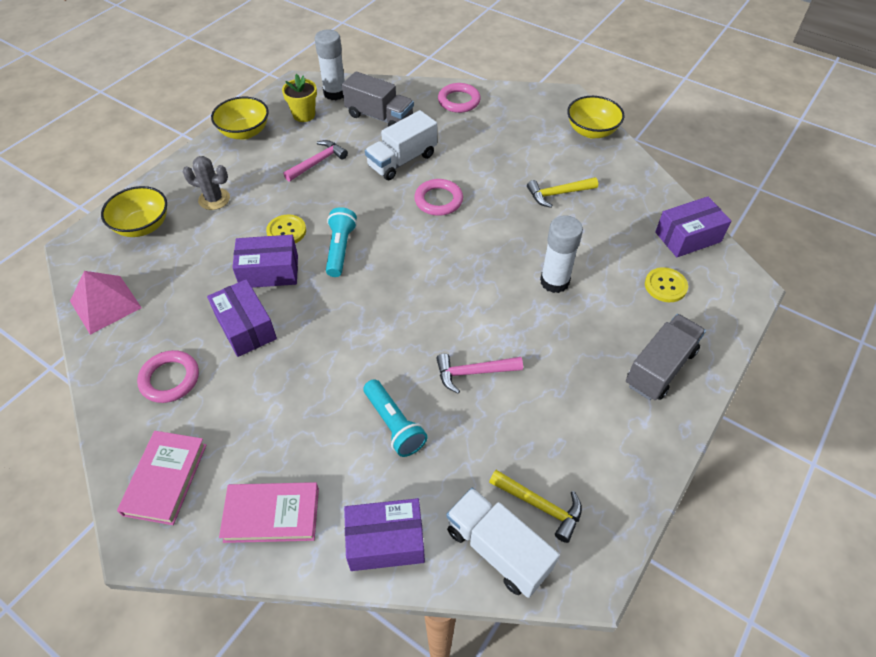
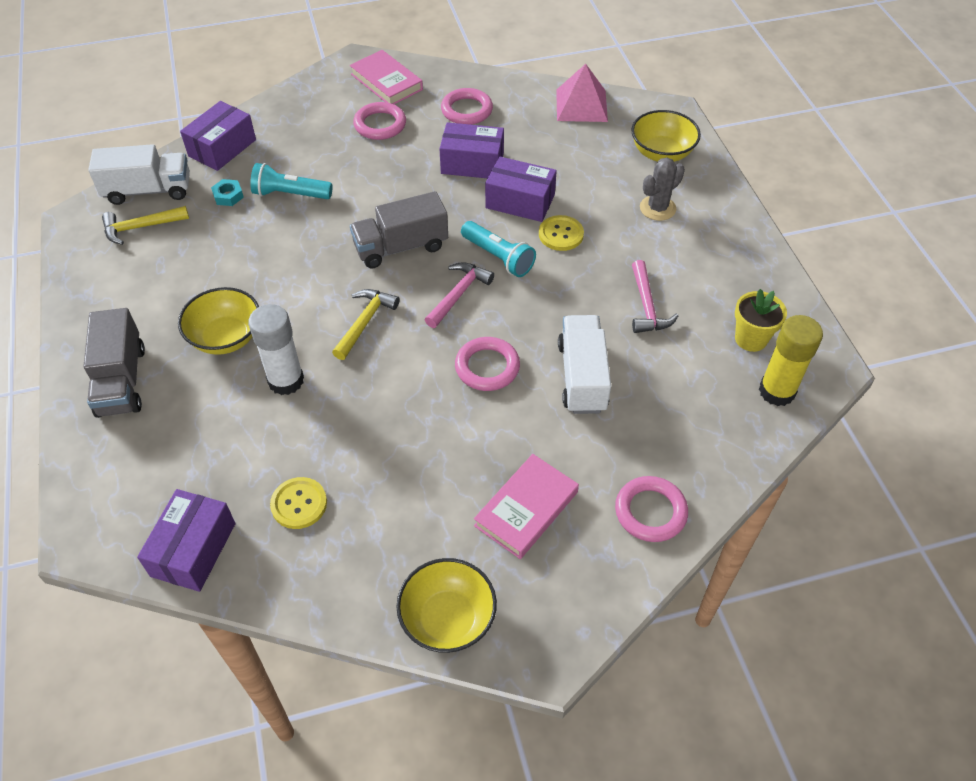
camera: 130 degrees right, 0 degrees up
(242, 431) = (380, 125): none -> pink ring
(245, 132) = (757, 275): yellow bowl -> yellow bowl (226, 337)
(269, 271) = (520, 201): purple box -> purple box turned 75 degrees clockwise
(272, 514) = (304, 112): pink book -> pink book (526, 509)
(335, 93) = (777, 391): white glue stick -> yellow glue stick
(379, 117) = (686, 405): grey truck -> grey truck (401, 247)
(440, 472) = (228, 196): none -> turquoise nut
(473, 373) = (273, 261): pink hammer -> pink hammer (458, 294)
(558, 194) = (384, 481): yellow hammer -> yellow hammer (365, 322)
(665, 286) = (174, 465): yellow button -> yellow button (299, 504)

